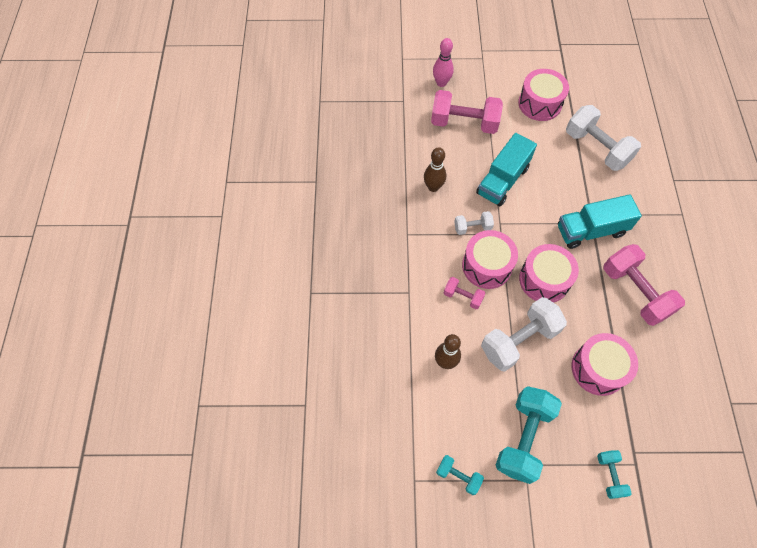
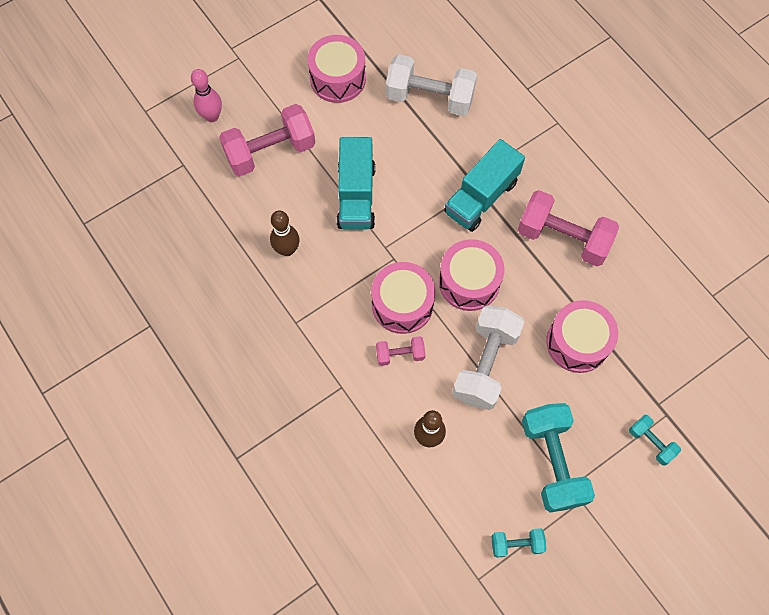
camera: 35 degrees left, 5 degrees up
(472, 227) = (359, 270): white dumbbell -> none

